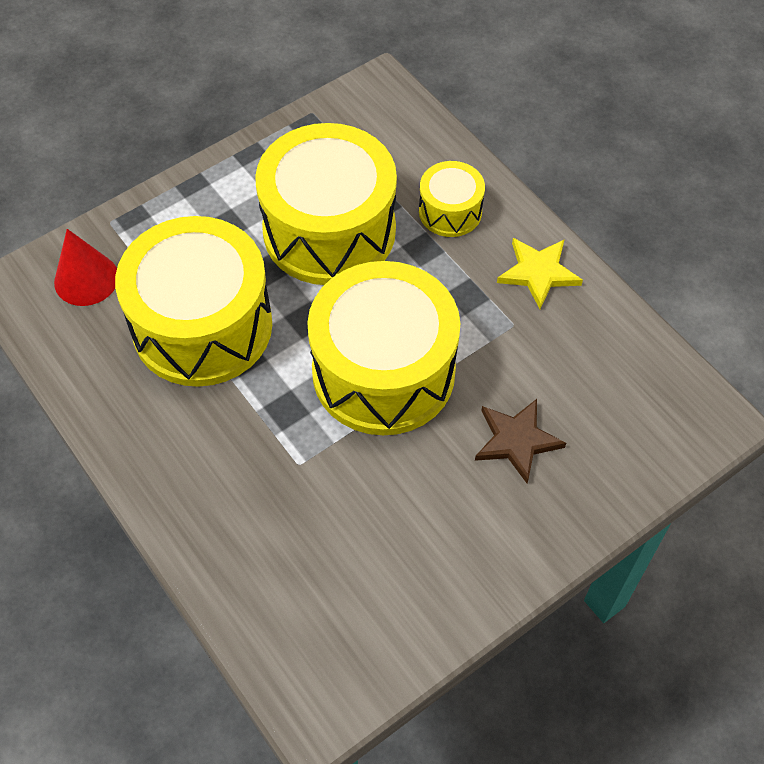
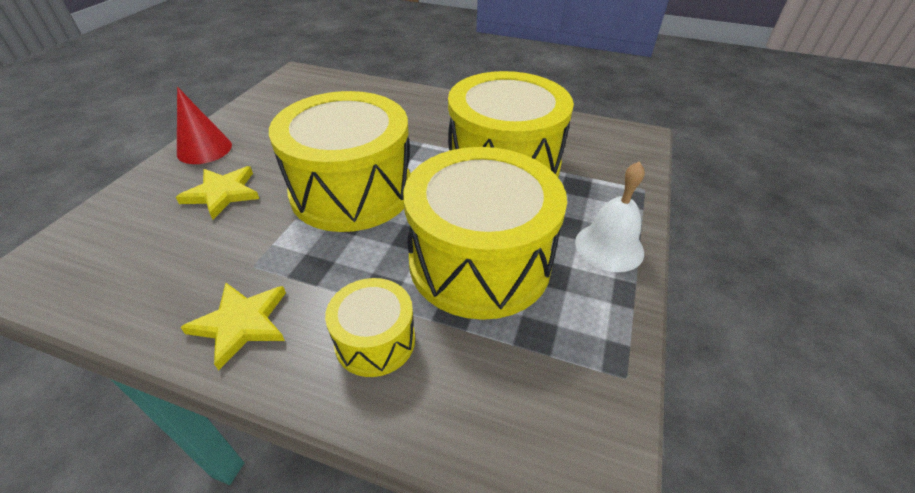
camera: 145 degrees right, 15 degrees down
(86, 279) = (606, 155): red cone -> red cone (204, 149)
(215, 188) = (609, 247): none -> white bell
(516, 440) = (222, 193): brown star -> yellow star

